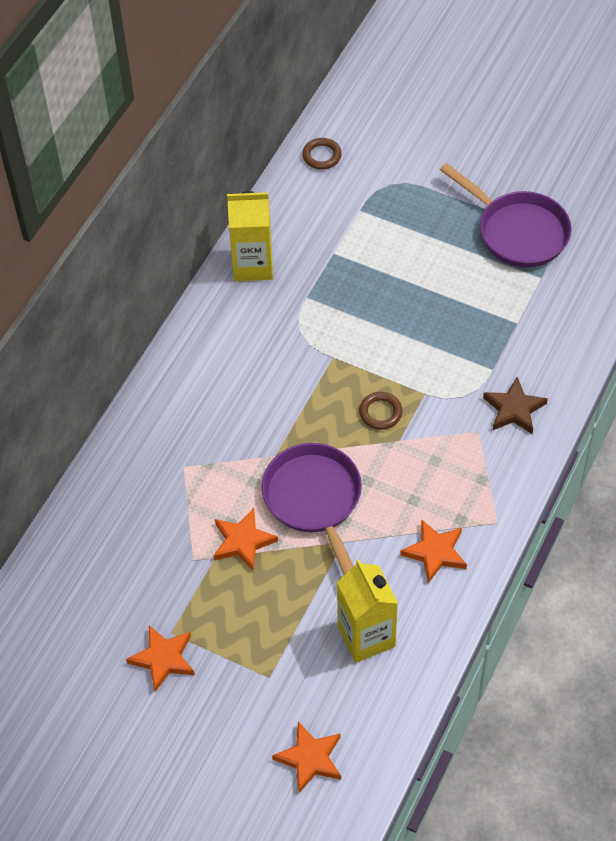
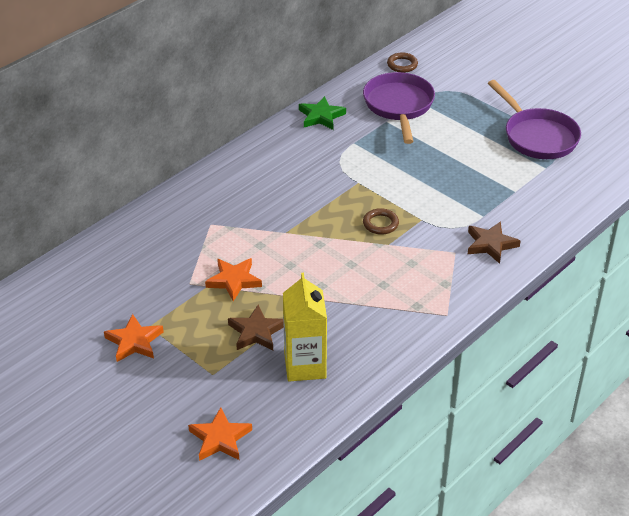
camera: 15 degrees right, 15 degrees down
(253, 265) = (321, 116): yellow carton -> green star
(295, 606) = (256, 332): none -> brown star
(315, 501) = (303, 268): purple pan -> purple pan (399, 106)
(435, 552) = (386, 323): orange star -> none

